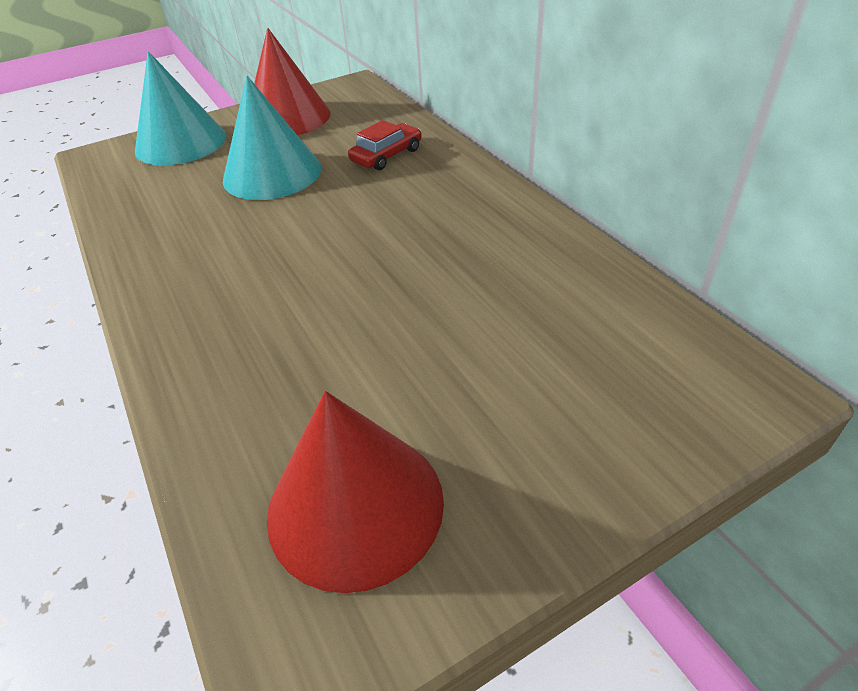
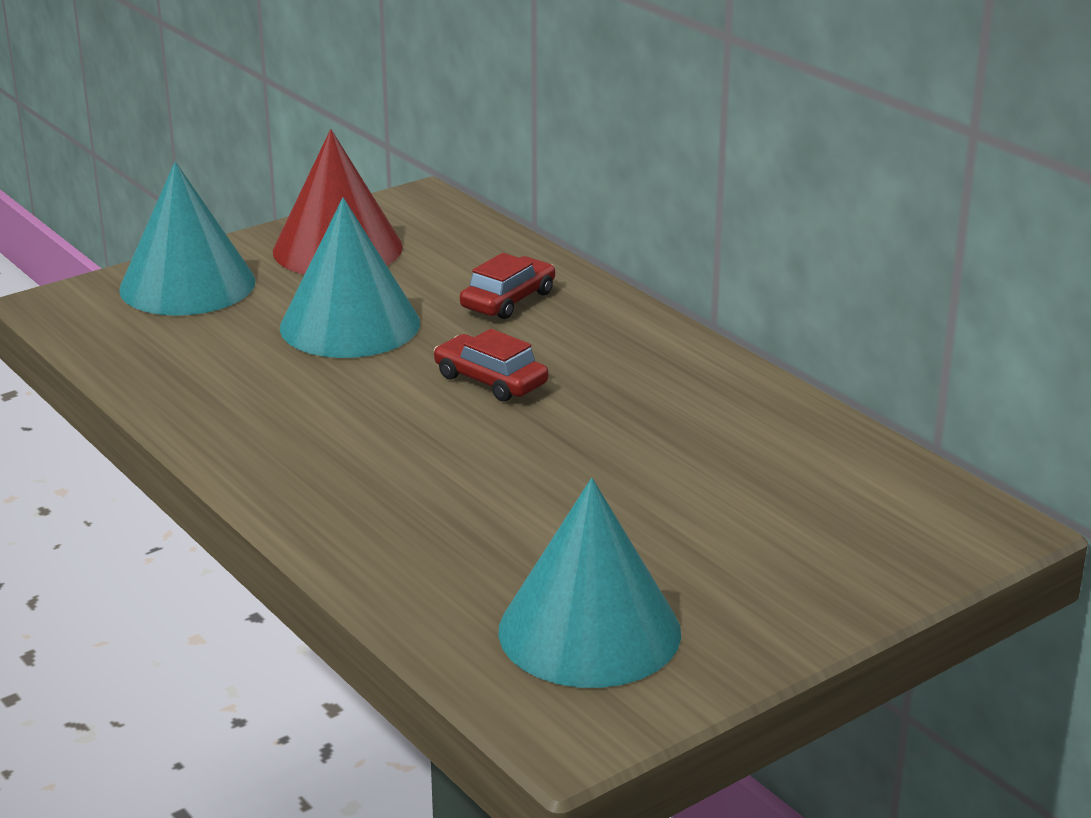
camera: 10 degrees left, 15 degrees down
(353, 221) = (490, 380): none -> red car
(355, 505) = (589, 631): red cone -> turquoise cone

